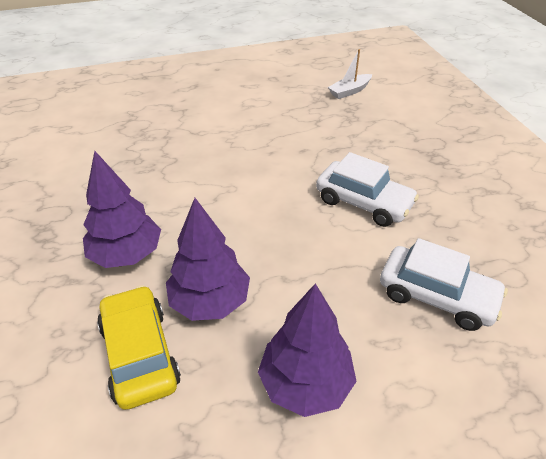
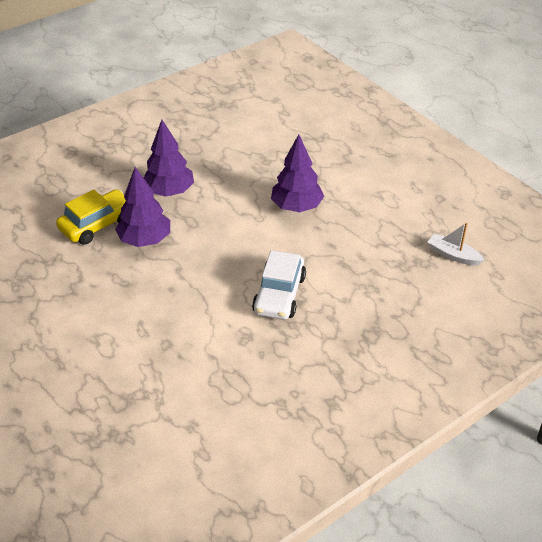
camera: 70 degrees right, 0 degrees up
(305, 383) = (99, 297): purple tree -> purple tree (296, 207)
(436, 296) = (193, 350): white car -> none

